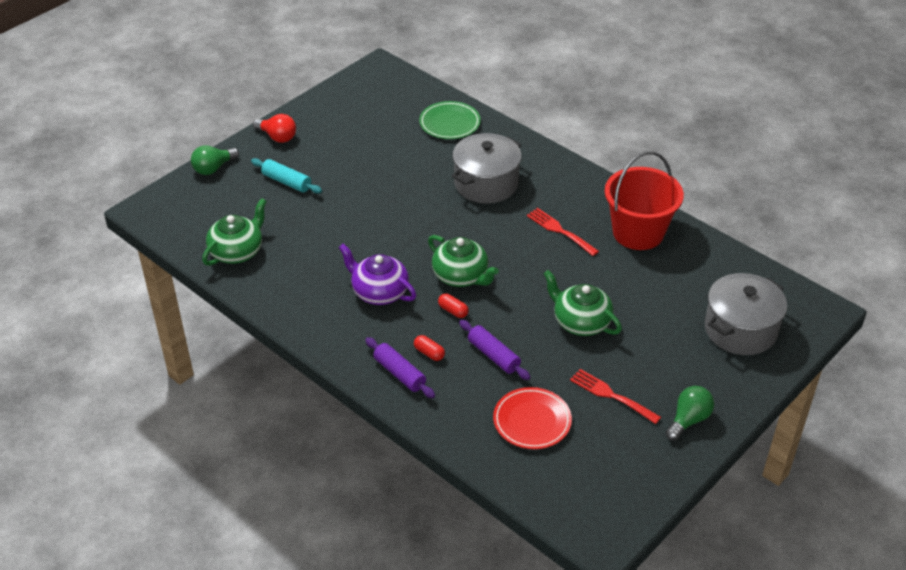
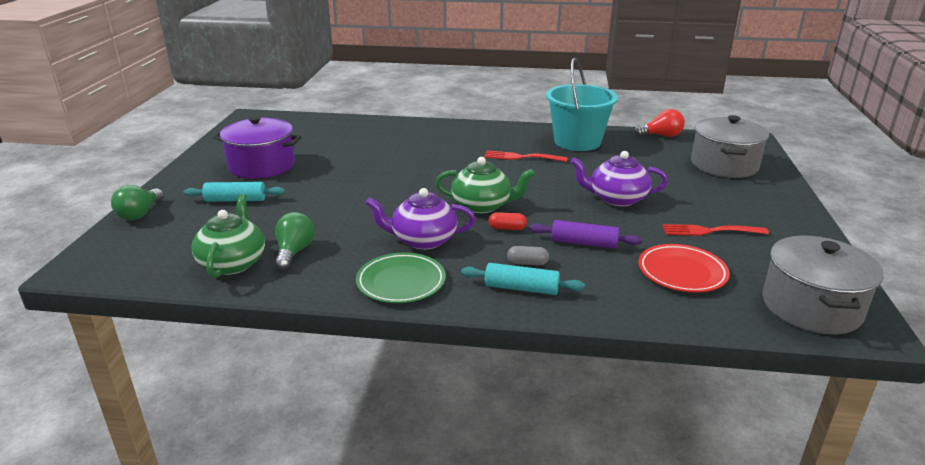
camera: 35 degrees left, 15 degrees down
(277, 137) = (193, 176): red light bulb -> red light bulb (661, 135)
(336, 146) = (262, 166): none -> purple pot
(399, 373) = (521, 288): purple rolling pin -> turquoise rolling pin
(429, 353) = (527, 263): red capsule -> grey capsule
(449, 123) = (351, 129): green plate -> green plate (401, 282)
(486, 183) = (426, 150): grey pot -> grey pot (811, 307)
(580, 322) = (617, 199): green teapot -> purple teapot
(638, 232) = (577, 142): red bucket -> turquoise bucket
(688, 420) = (782, 223): green light bulb -> green light bulb (294, 252)

